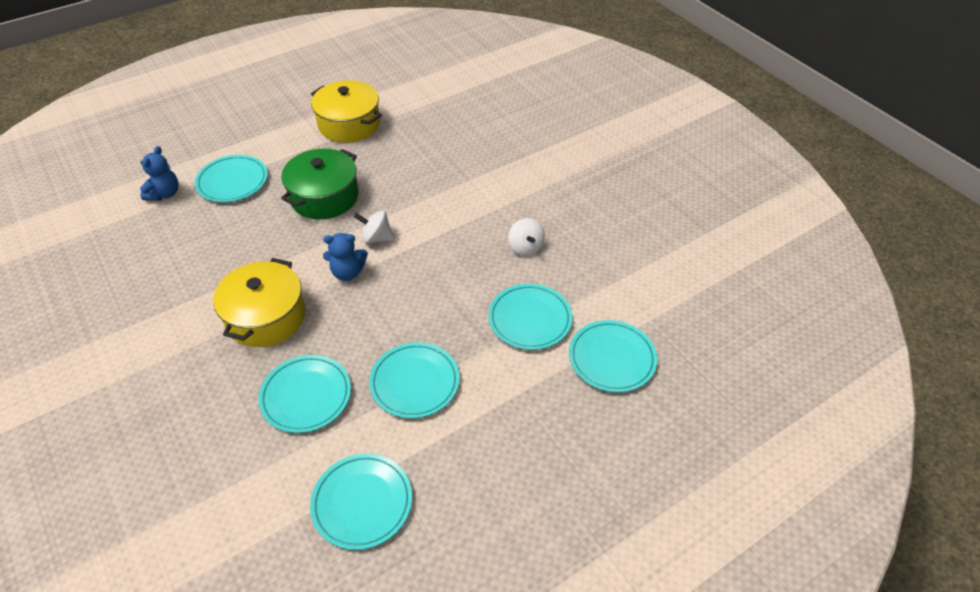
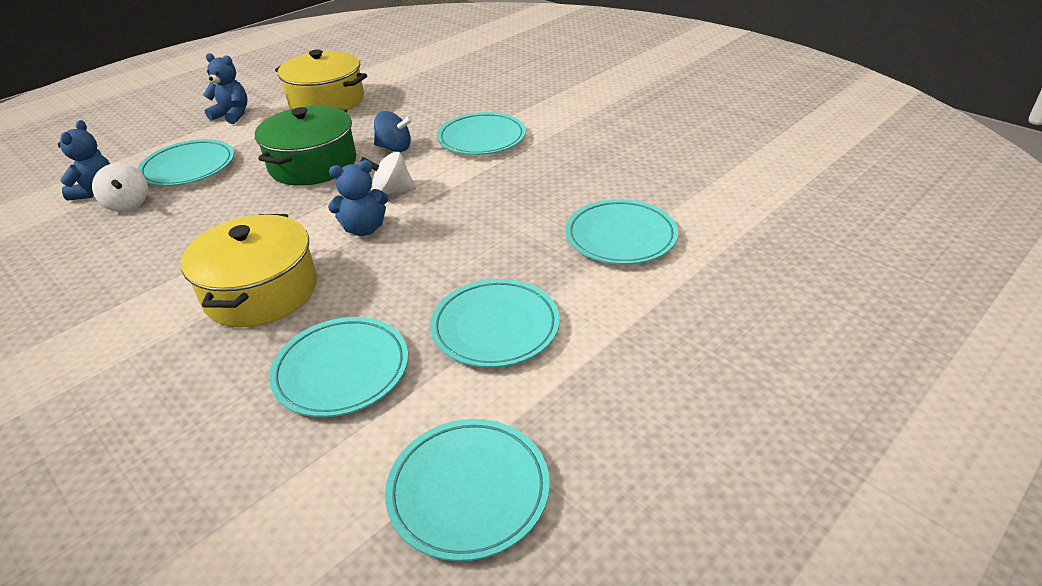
camera: 10 degrees left, 10 degrees down
(273, 127) = (232, 115): none -> blue teddy bear
(389, 191) = (395, 148): none -> blue spinning top
(525, 248) = (583, 173): white spinning top -> white spinning top (128, 204)
(612, 358) = (744, 258): turquoise plate -> turquoise plate (482, 138)

